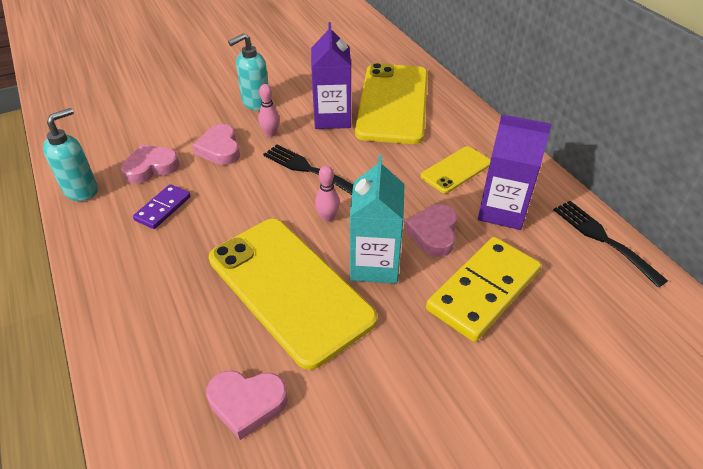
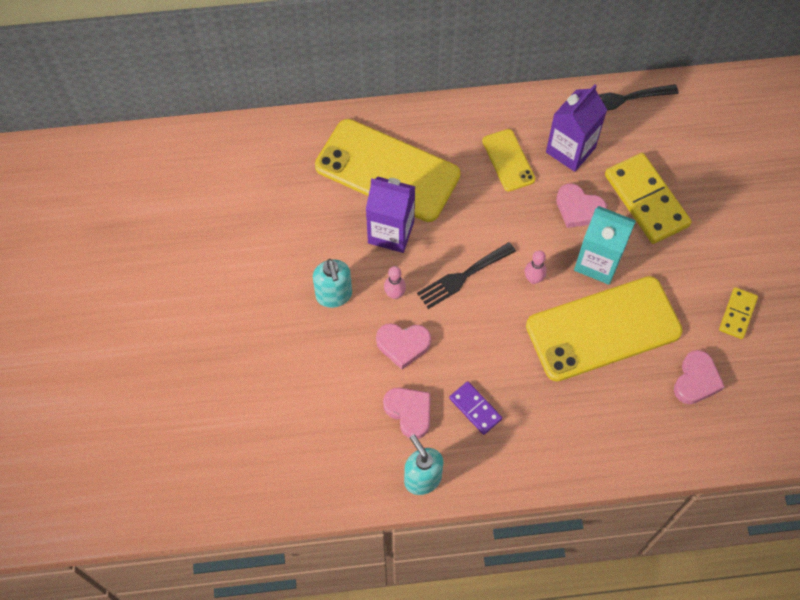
camera: 70 degrees left, 20 degrees up
(151, 167) = (409, 412): pink heart -> pink heart turned 150 degrees clockwise
(369, 434) = (737, 314): none -> yellow domino

